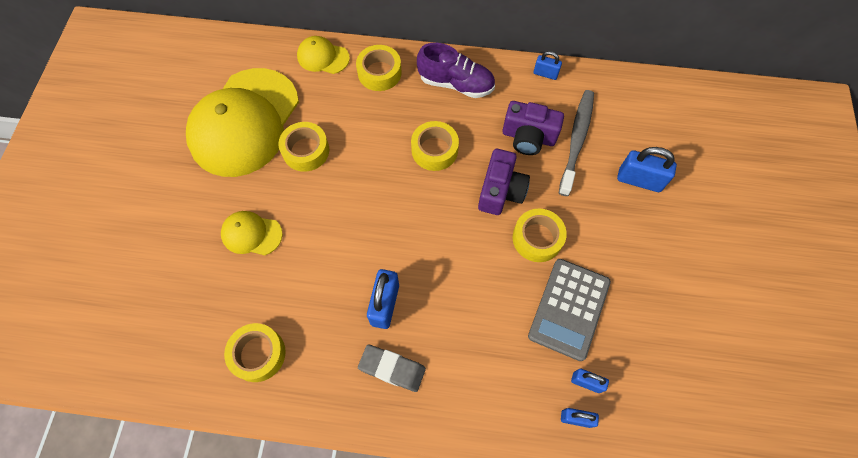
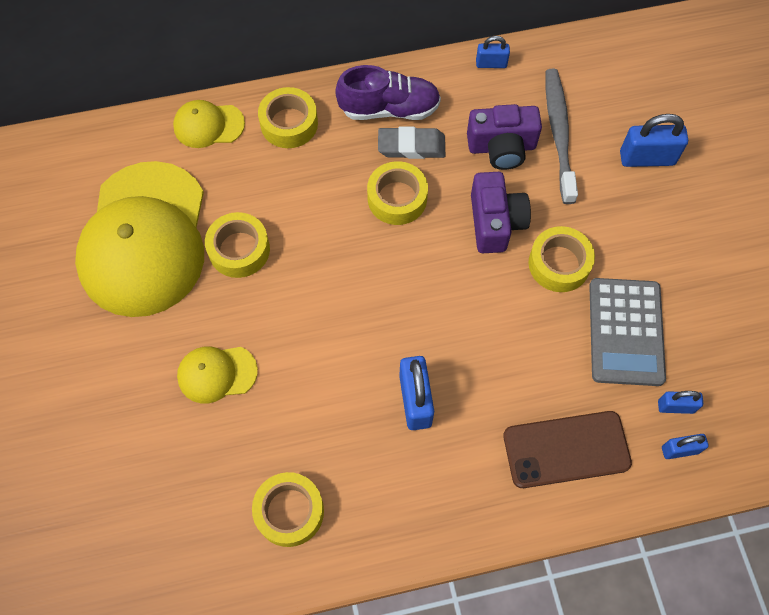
camera: 20 degrees left, 0 degrees up
(392, 369) = (454, 470): grey eraser -> grey eraser (411, 146)
(485, 384) = (566, 449): none -> brown phone

